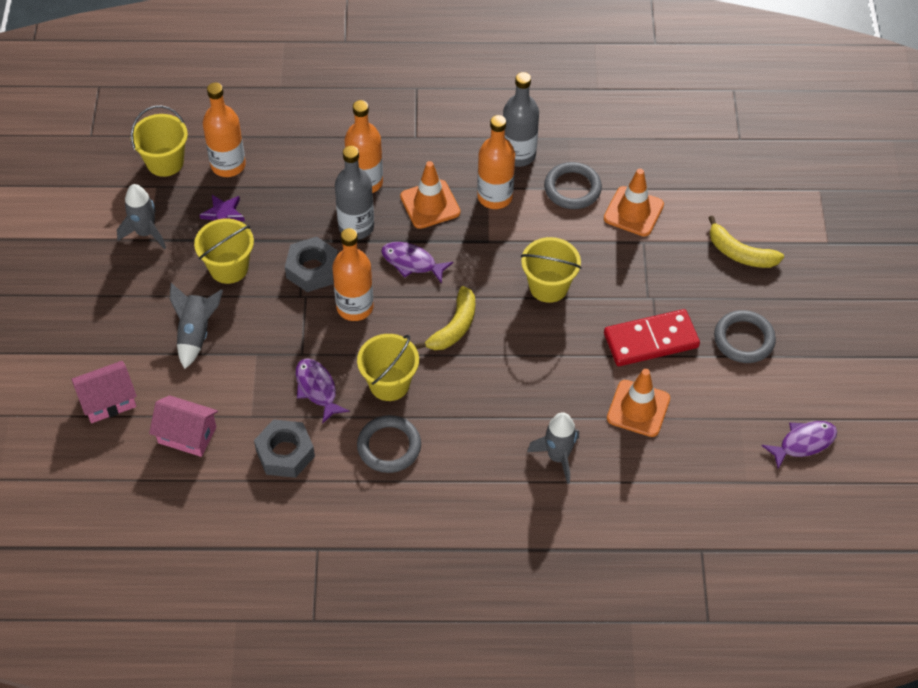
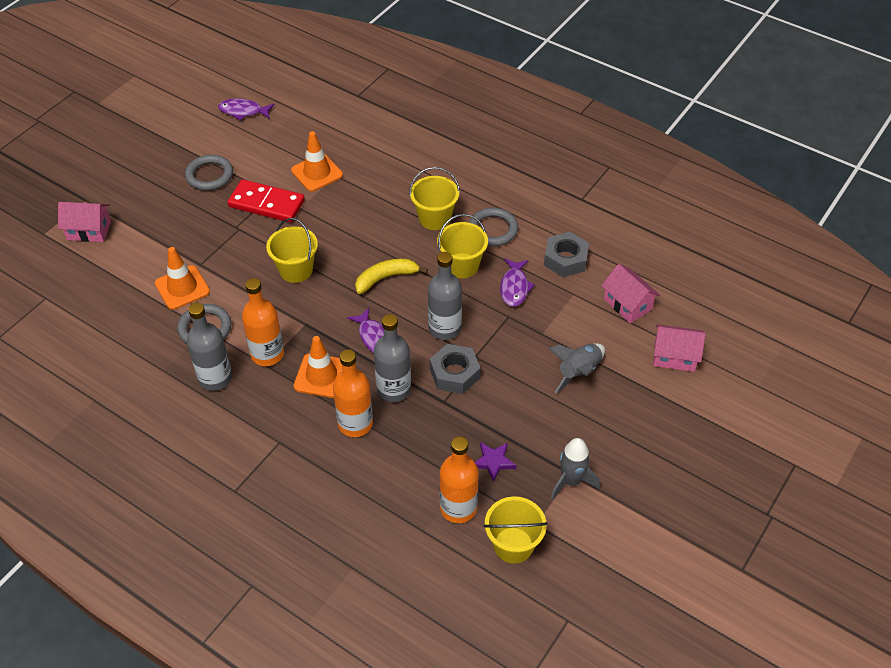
camera: 145 degrees left, 5 degrees down
(229, 268) = (519, 411): yellow bucket -> yellow bucket (434, 218)
(355, 307) = (444, 328): orange bottle -> grey bottle
(558, 457) = (392, 173): grey rocket -> none
(740, 253) = (147, 223): yellow banana -> none
(783, 215) = (89, 230): none -> pink house

